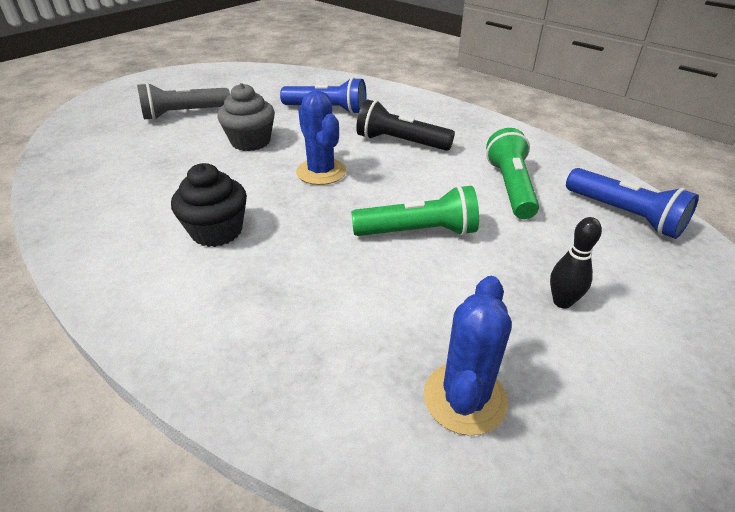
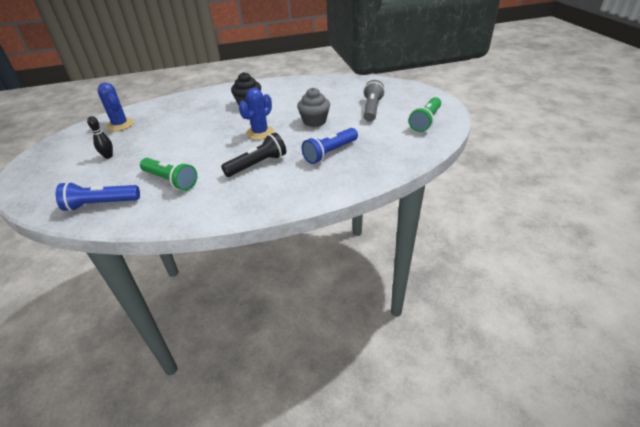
camera: 125 degrees right, 0 degrees up
(321, 172) = (260, 133): blue cactus -> blue cactus turned 60 degrees counterclockwise
(418, 232) = (185, 142): green flashlight -> green flashlight (425, 121)

